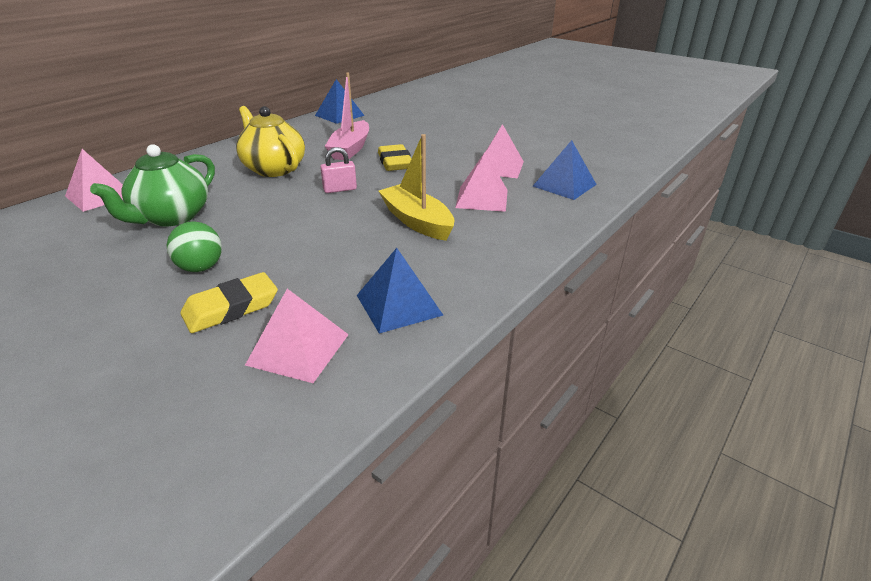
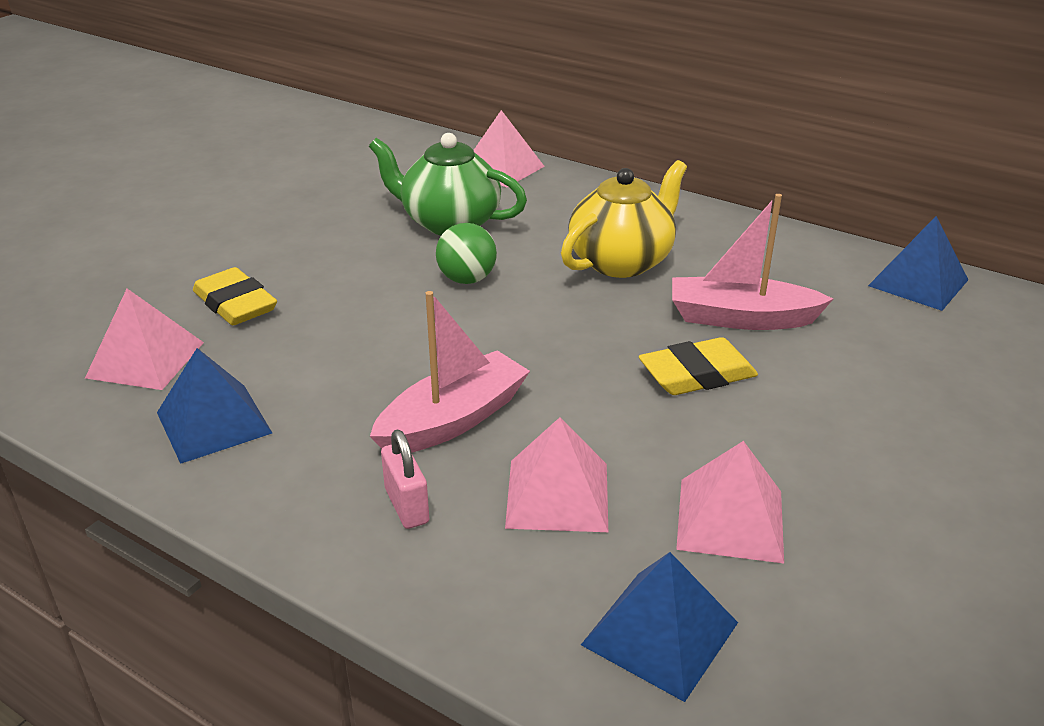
camera: 85 degrees right, 0 degrees up
(200, 268) = (324, 268): green ball -> green ball (467, 279)
(340, 189) = (560, 331): pink padlock -> pink padlock (407, 506)
(417, 221) = (452, 420): yellow boat -> pink boat

